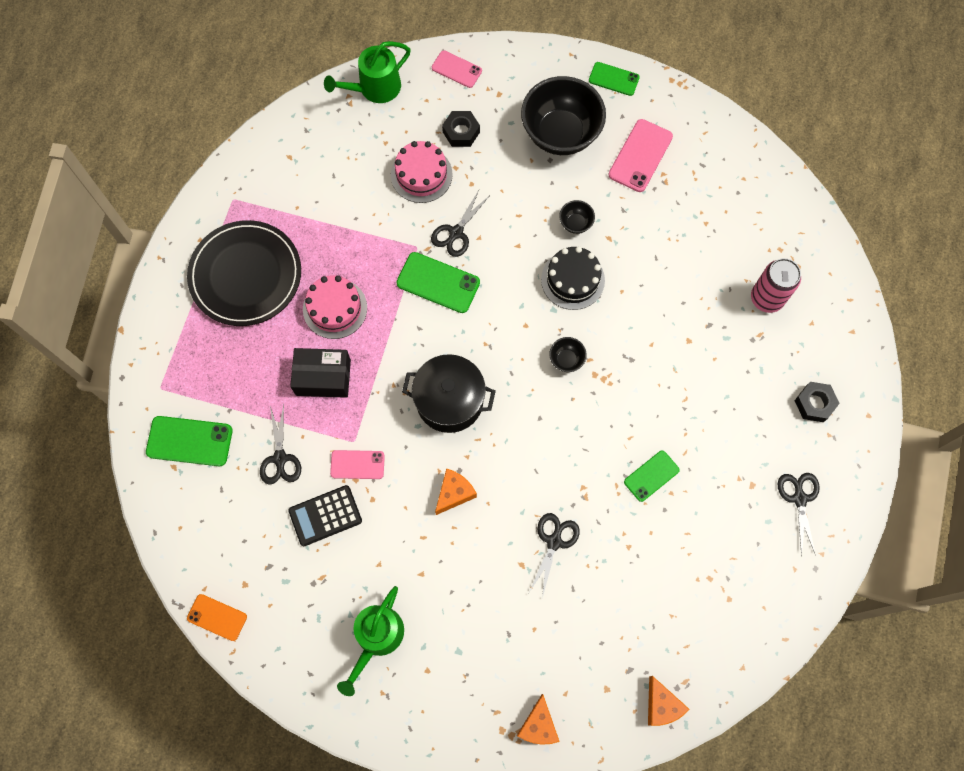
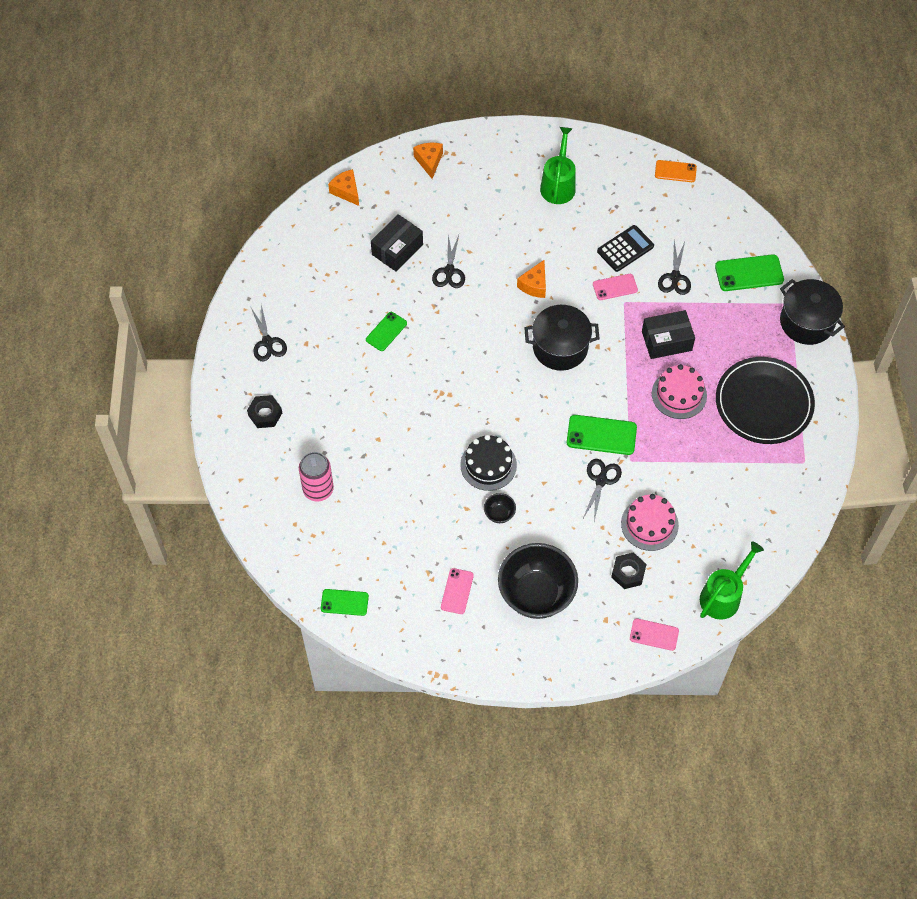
camera: 165 degrees right, 10 degrees down
(152, 359) = (807, 322): none -> black pot
(280, 459) = (675, 277): black scissors -> black scissors turned 150 degrees counterclockwise
(566, 360) = (476, 400): black bowl -> none
(612, 592) = (397, 249): none -> black box
(613, 79) = (501, 662): green phone -> green phone (344, 602)
(640, 156) = (457, 591): pink phone -> pink phone, size x0.65

